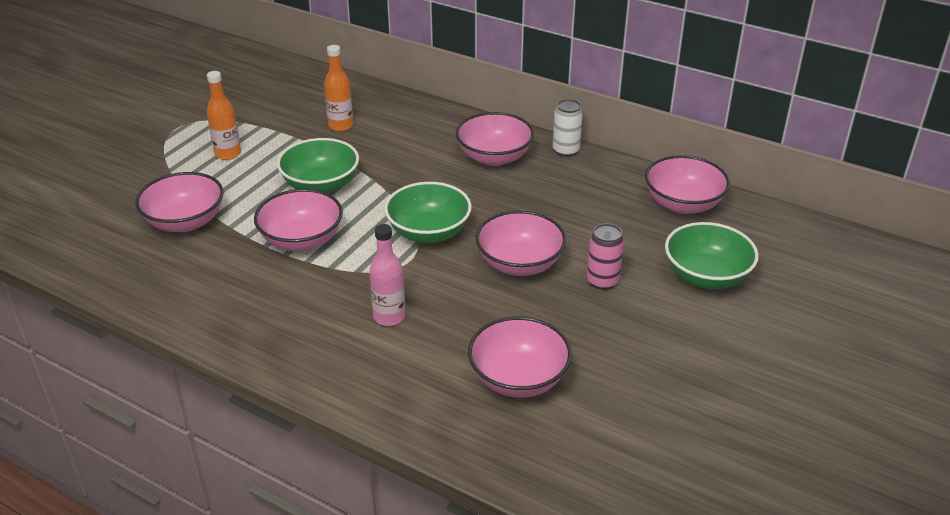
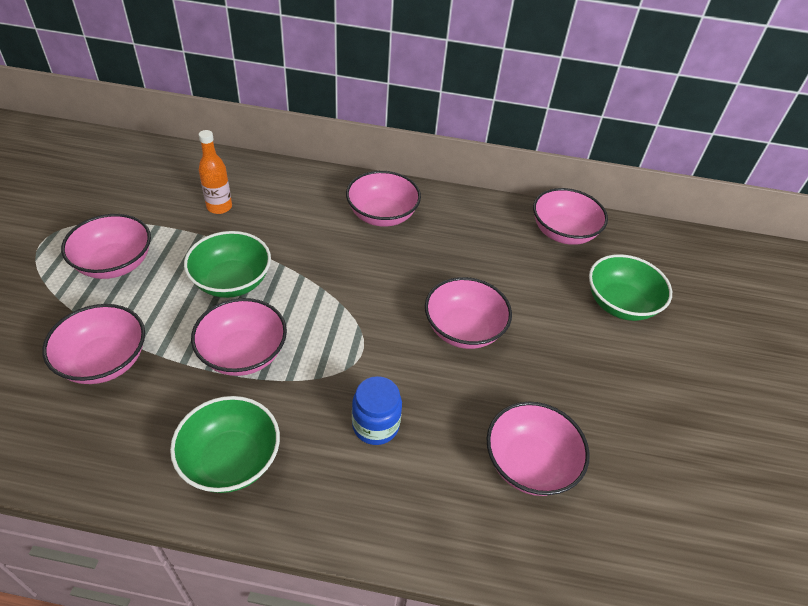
camera: 25 degrees left, 10 degrees up
(228, 154) = (115, 263): orange bottle -> pink bowl
(389, 317) = (375, 425): pink bottle -> blue jar
(428, 232) = (364, 314): green bowl -> green bowl (231, 460)
(566, 151) = (440, 196): white can -> none
(602, 281) = (543, 331): pink can -> none

